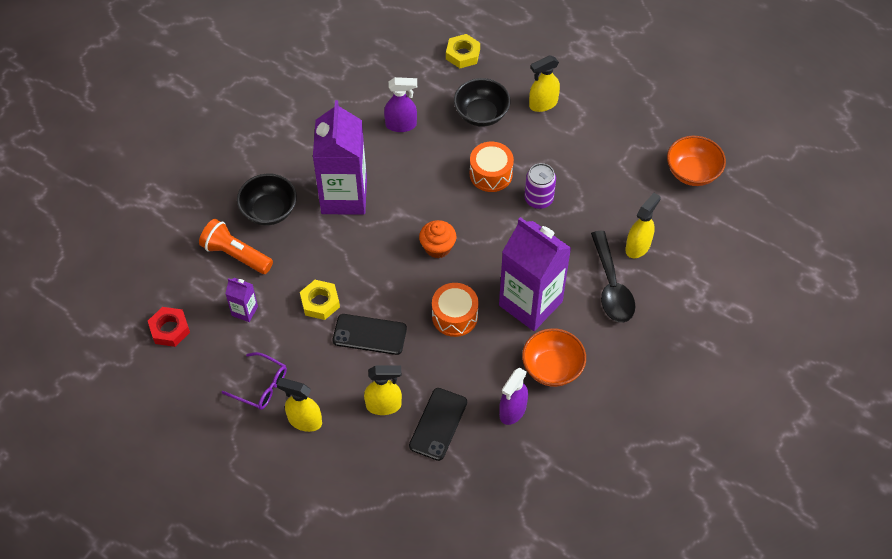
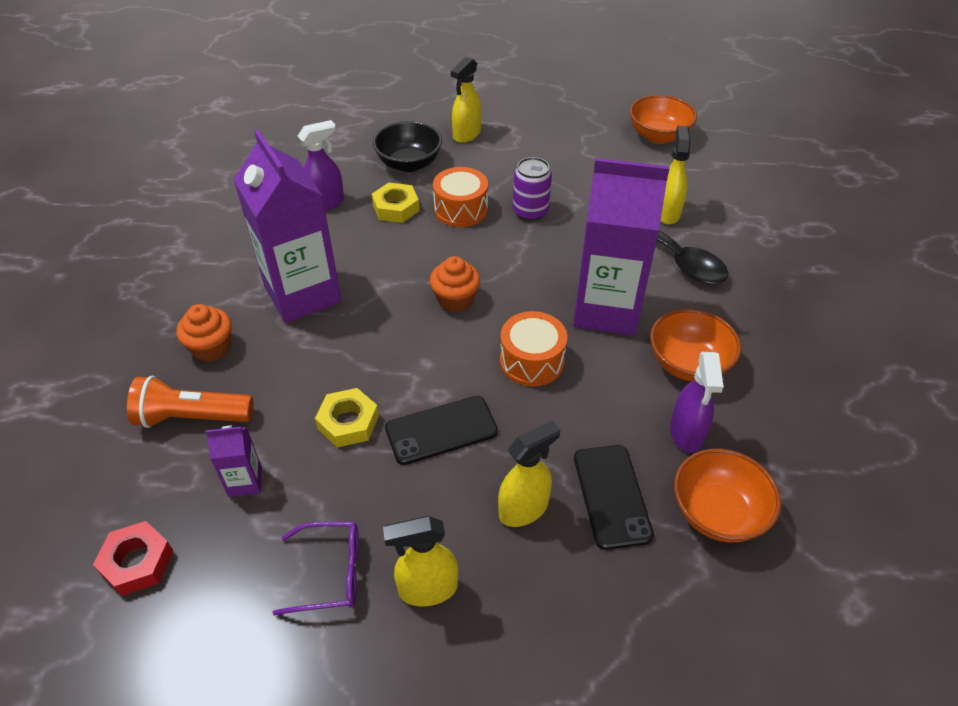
camera: 30 degrees left, 10 degrees down
(269, 211) = (211, 347): black bowl -> orange cupcake
(463, 54) = (350, 124): yellow nut -> yellow nut (396, 208)
(490, 465) = (717, 513): none -> orange bowl

